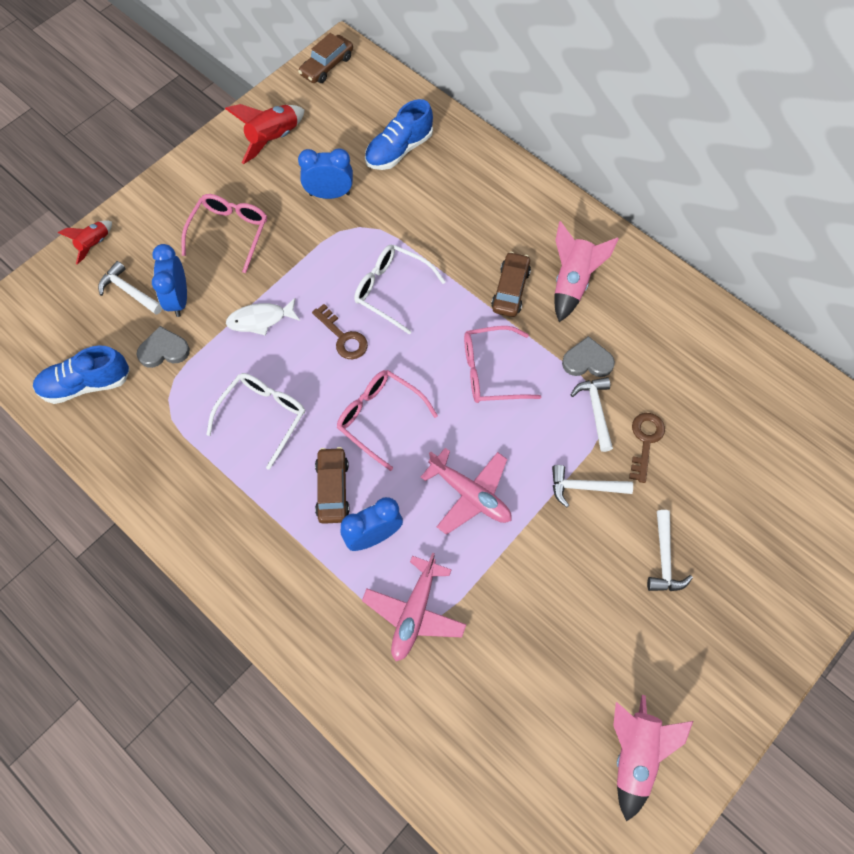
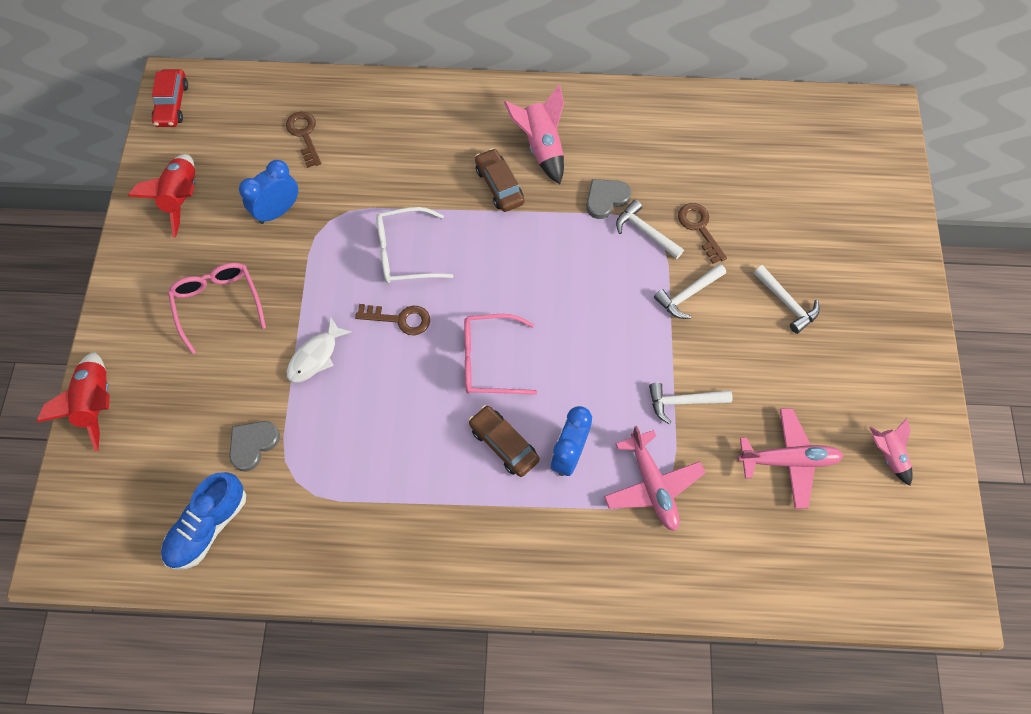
camera: 40 degrees left, 0 degrees up
(94, 244) = (97, 403): red rocket -> red rocket, size x1.62
(129, 291) = (171, 419): white hammer -> white hammer (683, 402)
(178, 299) = (225, 393): blue clock -> none
(263, 416) = (393, 432): white glasses -> none
(326, 66) = (172, 104): brown car -> red car
(399, 150) = (304, 135): blue shoe -> brown key
(470, 494) = (612, 365): pink plane -> pink plane (788, 460)
(490, 371) = (542, 260): pink glasses -> none
(634, 754) = (888, 455): pink rocket -> pink rocket, size x0.62

